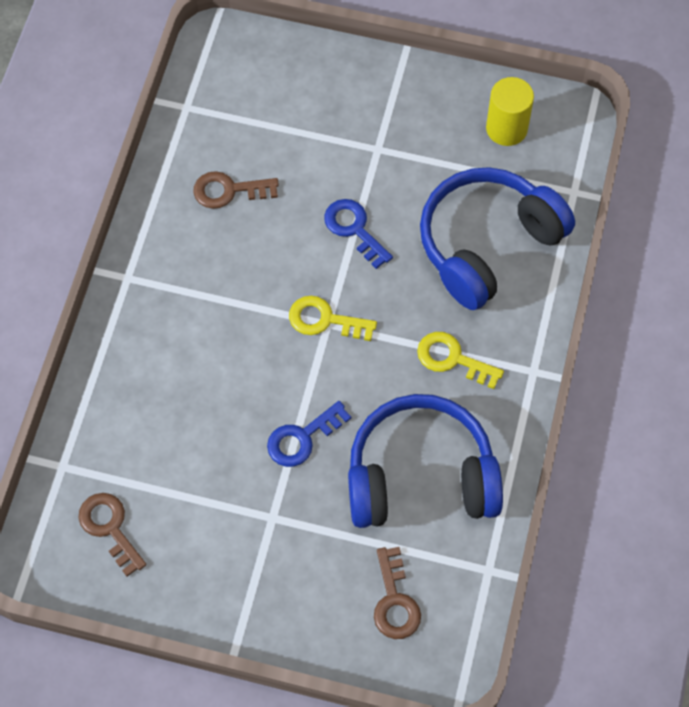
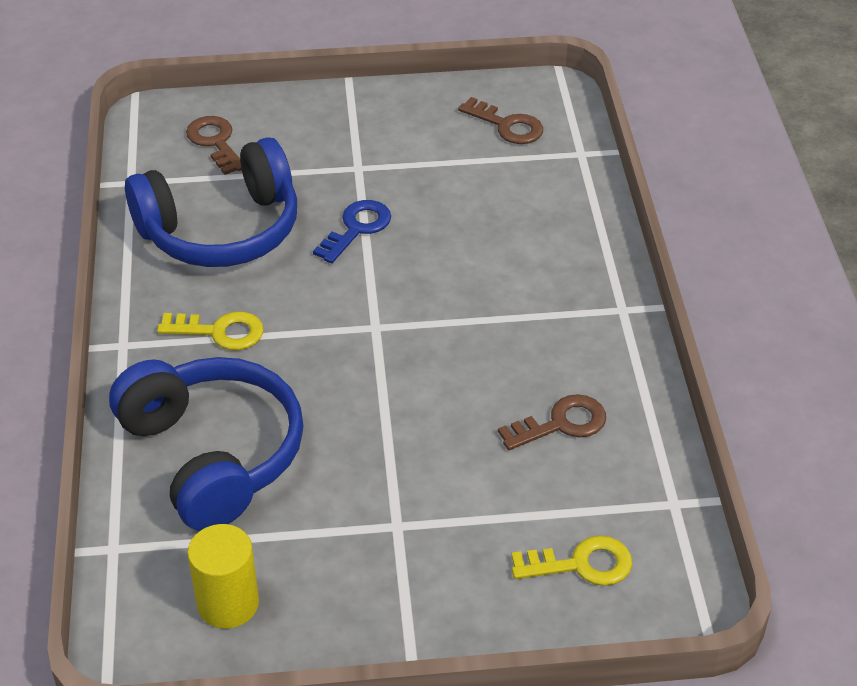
camera: 160 degrees right, 20 degrees down
(325, 320) = (380, 329): yellow key -> yellow key (581, 564)
(354, 229) = (387, 425): blue key -> none
(487, 244) = (213, 455): blue headphones -> blue headphones turned 60 degrees counterclockwise

